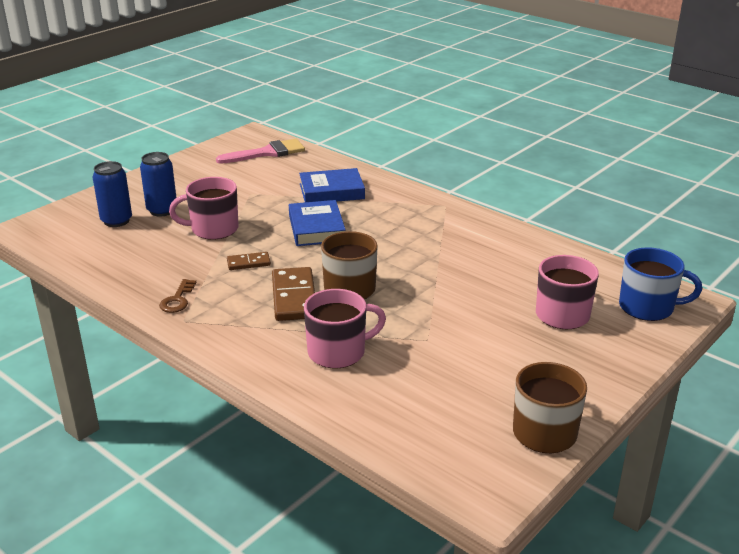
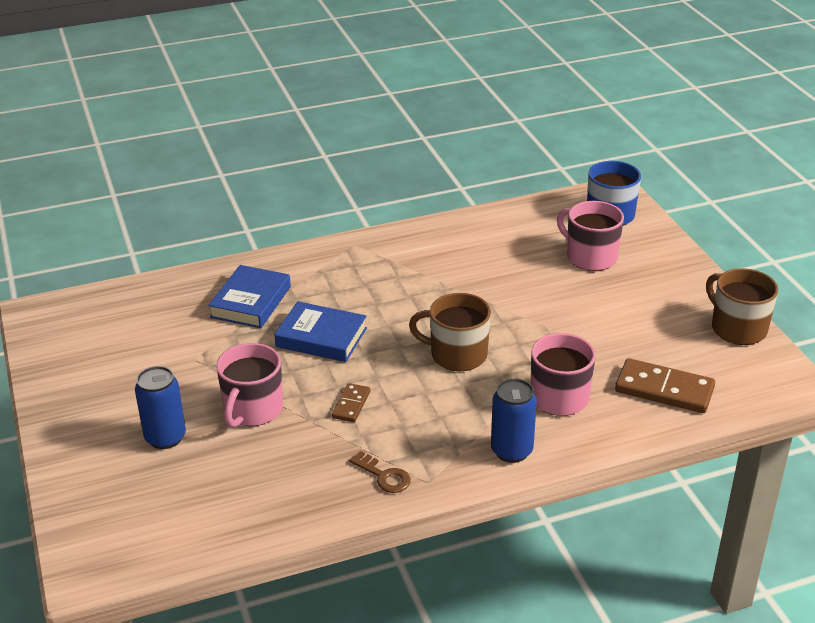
camera: 60 degrees left, 5 degrees up
(116, 221) = (154, 482): blue can -> blue can (511, 451)
(267, 153) = (104, 317): pink brush -> none
(294, 297) = (444, 394): brown domino -> brown domino (664, 390)

